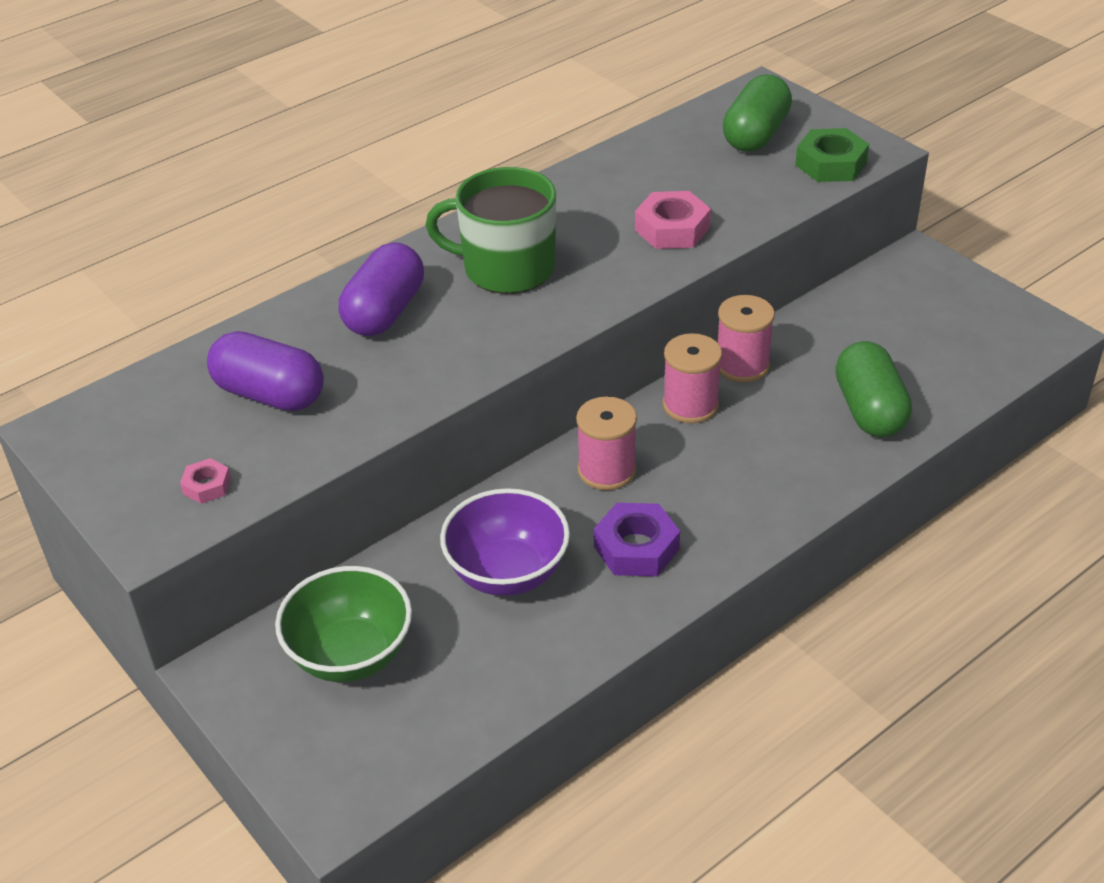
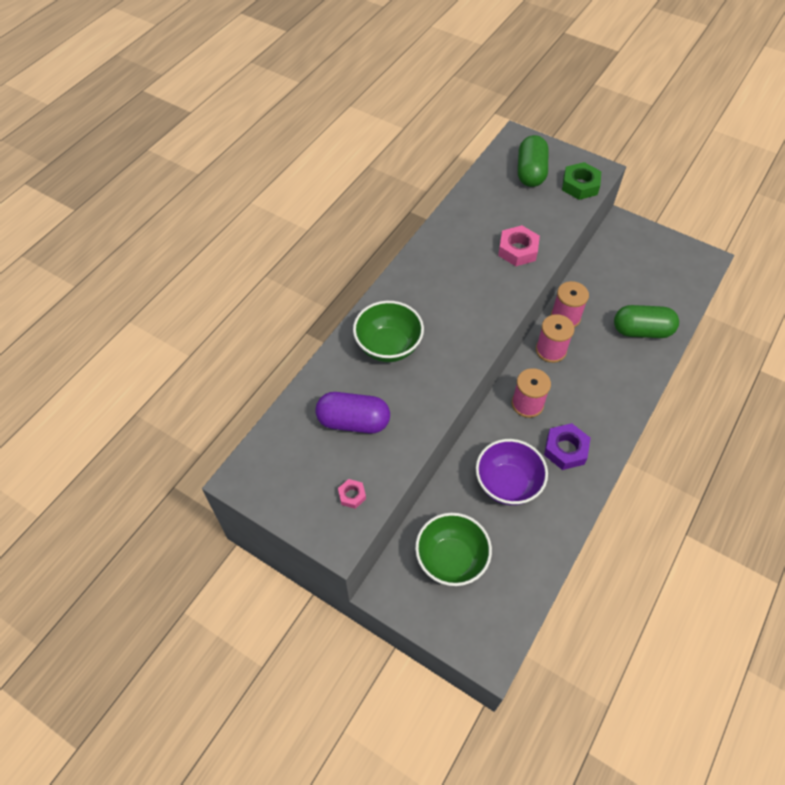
camera: 20 degrees left, 15 degrees up
(385, 312) = (388, 346): purple capsule -> green bowl
(506, 268) = (441, 299): green mug -> none
(869, 410) = (641, 331): green capsule -> green capsule turned 60 degrees counterclockwise

